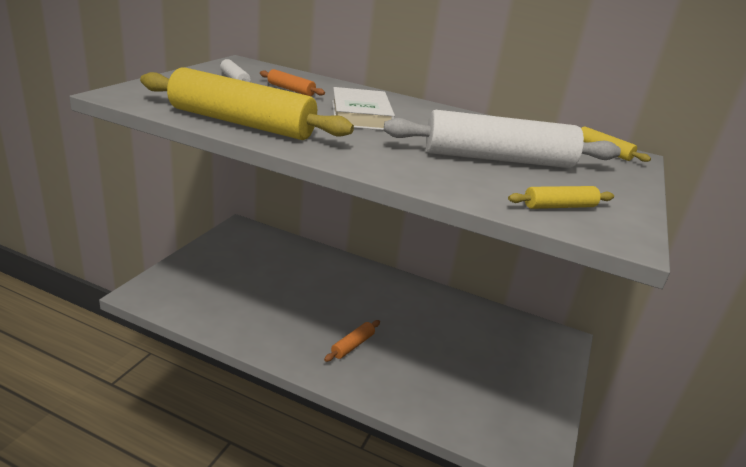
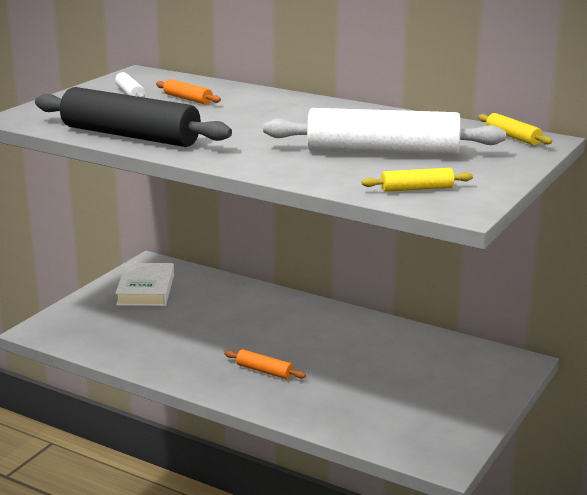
camera: 10 degrees right, 5 degrees down
(242, 123) = (130, 136): yellow rolling pin -> black rolling pin
(352, 345) = (264, 371): orange rolling pin -> orange rolling pin turned 75 degrees clockwise
(360, 115) = (255, 120): white book -> white book (146, 290)

